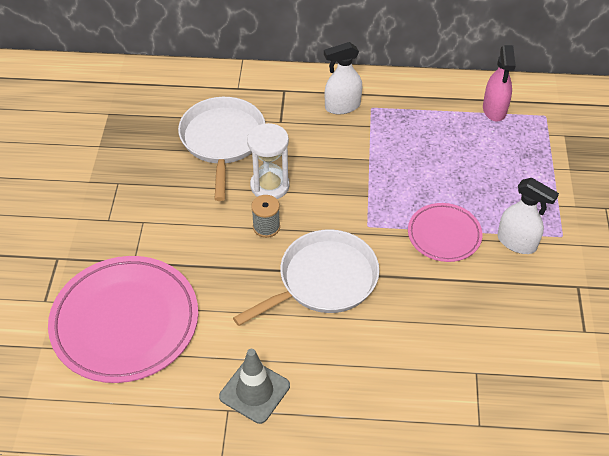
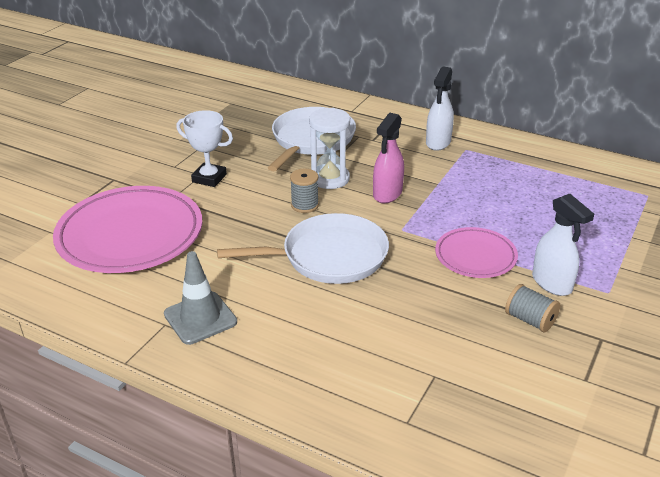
camera: 25 degrees right, 15 degrees down
(154, 224) = (209, 178): none -> white trophy
(342, 106) = (438, 142): white spray bottle -> white spray bottle turned 75 degrees counterclockwise
(494, 110) = (592, 178): pink spray bottle -> pink spray bottle (387, 194)
(518, 288) = (530, 320): none -> grey spool

